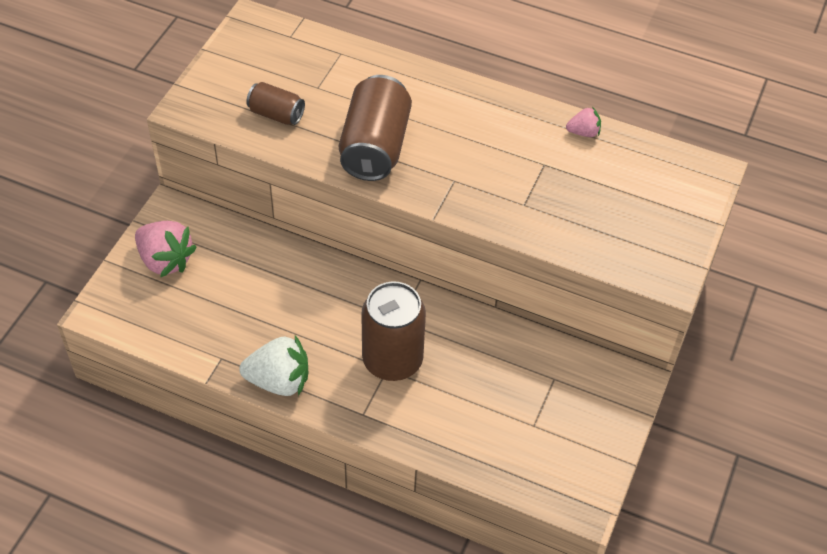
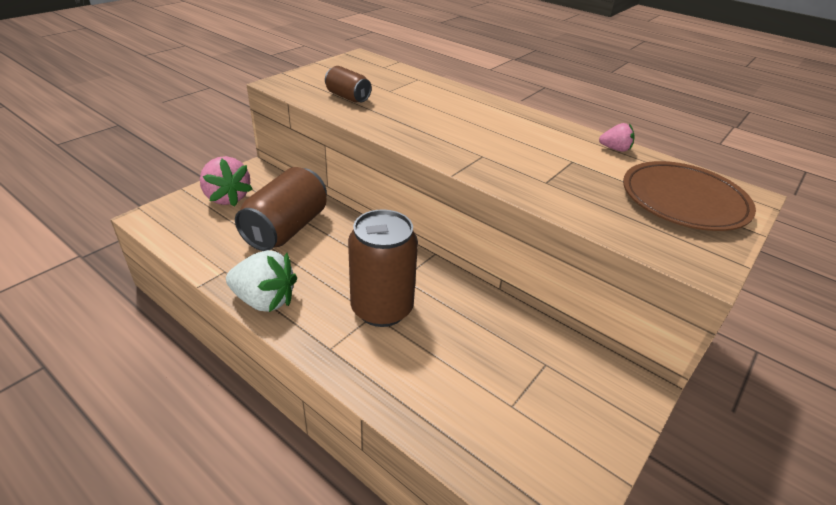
camera: 15 degrees right, 15 degrees down
(375, 147) = (419, 125): brown can -> brown can (286, 229)
(653, 196) = (684, 200): none -> brown plate

